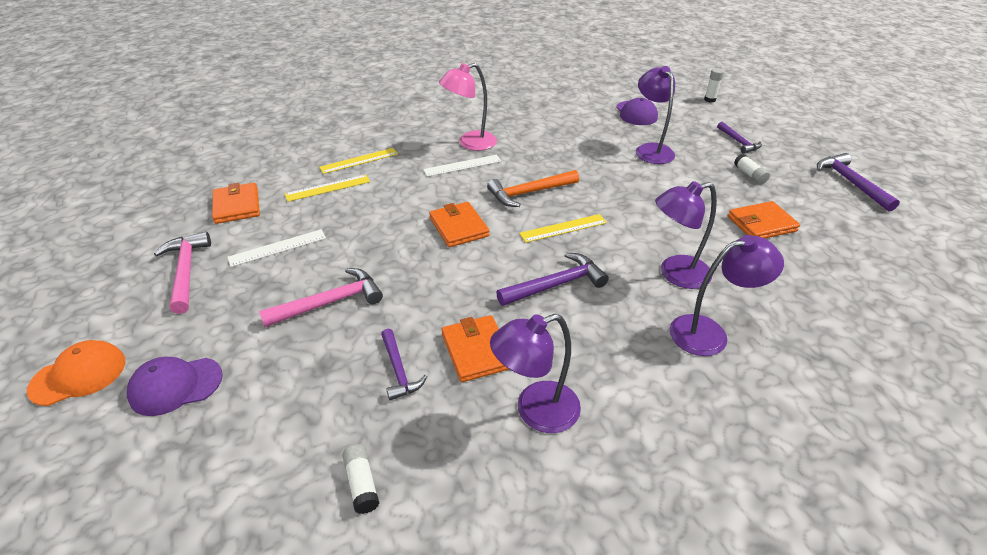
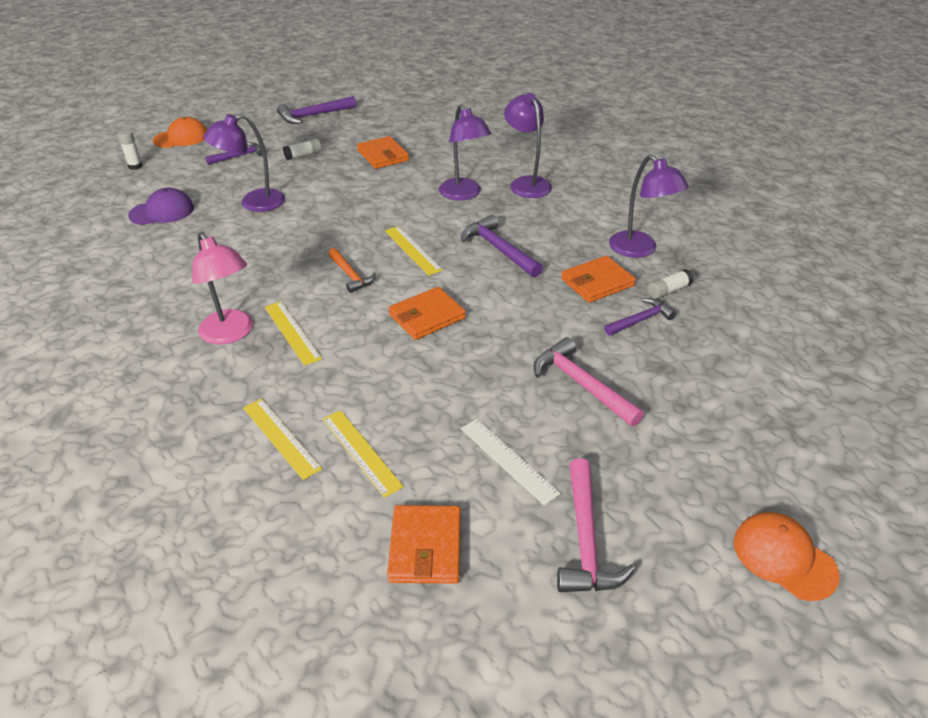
camera: 100 degrees left, 0 degrees up
(176, 386) = (743, 462): purple cap -> none
(186, 271) = (585, 540): pink hammer -> pink hammer turned 60 degrees counterclockwise
(237, 206) = (425, 547): orange wallet -> orange wallet turned 60 degrees counterclockwise
(362, 483) = (748, 317): white glue stick -> white glue stick (668, 291)
(462, 165) = (292, 332): white ruler -> yellow ruler
(529, 193) = (350, 275): orange hammer -> orange hammer, size x0.66
(769, 115) = (181, 138): none -> orange cap

